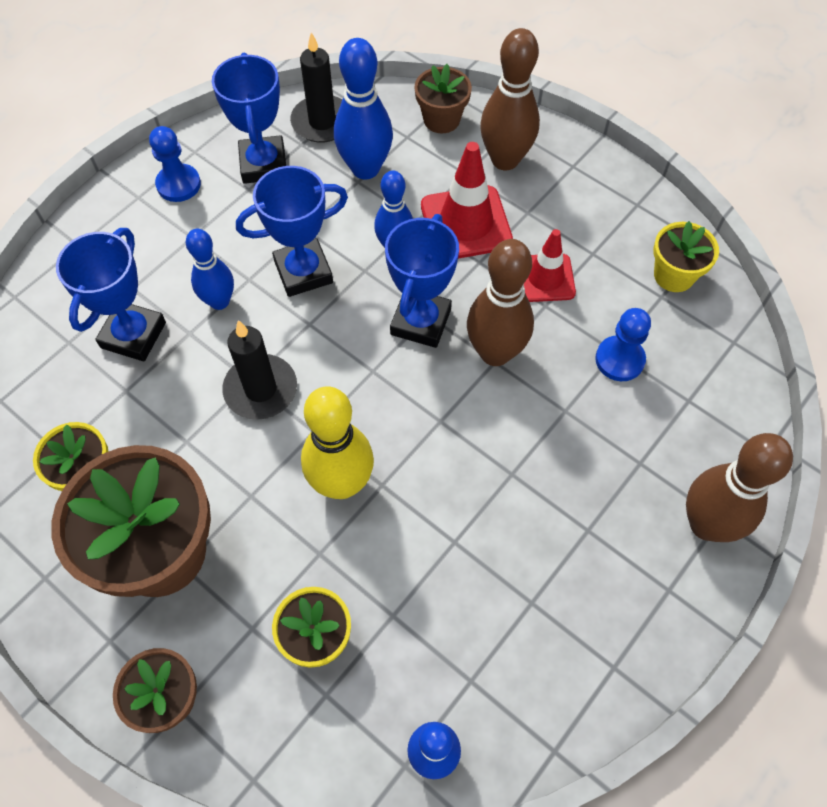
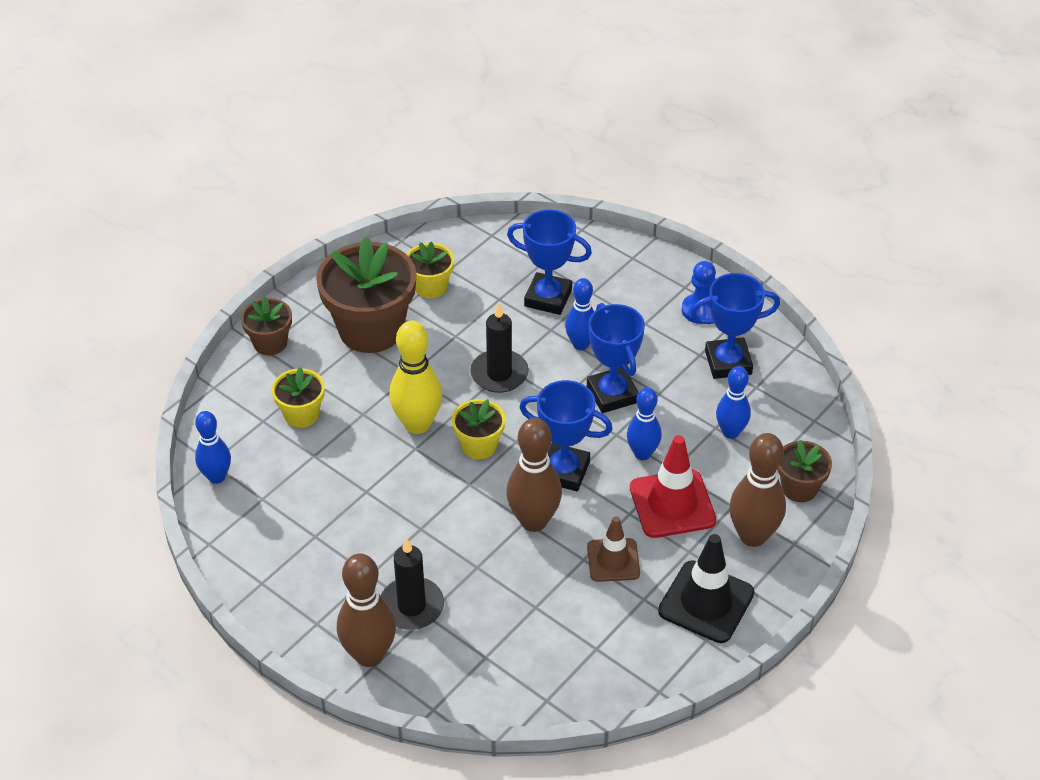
camera: 90 degrees right, 15 degrees down
(322, 122) = (784, 400): black candle -> black candle (411, 606)
(365, 168) = (730, 432): blue bowling pin -> blue bowling pin, size x0.65
(545, 278) = (613, 560): red traffic cone -> brown traffic cone
(592, 202) = (706, 602): none -> black traffic cone
(619, 360) = (527, 609): blue pawn -> none
(674, 275) = (621, 660): yellow flower pot -> yellow flower pot (479, 445)

